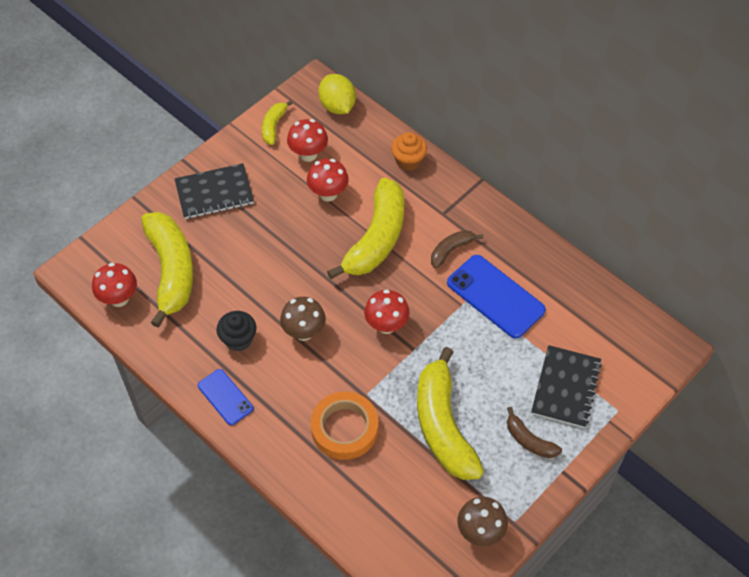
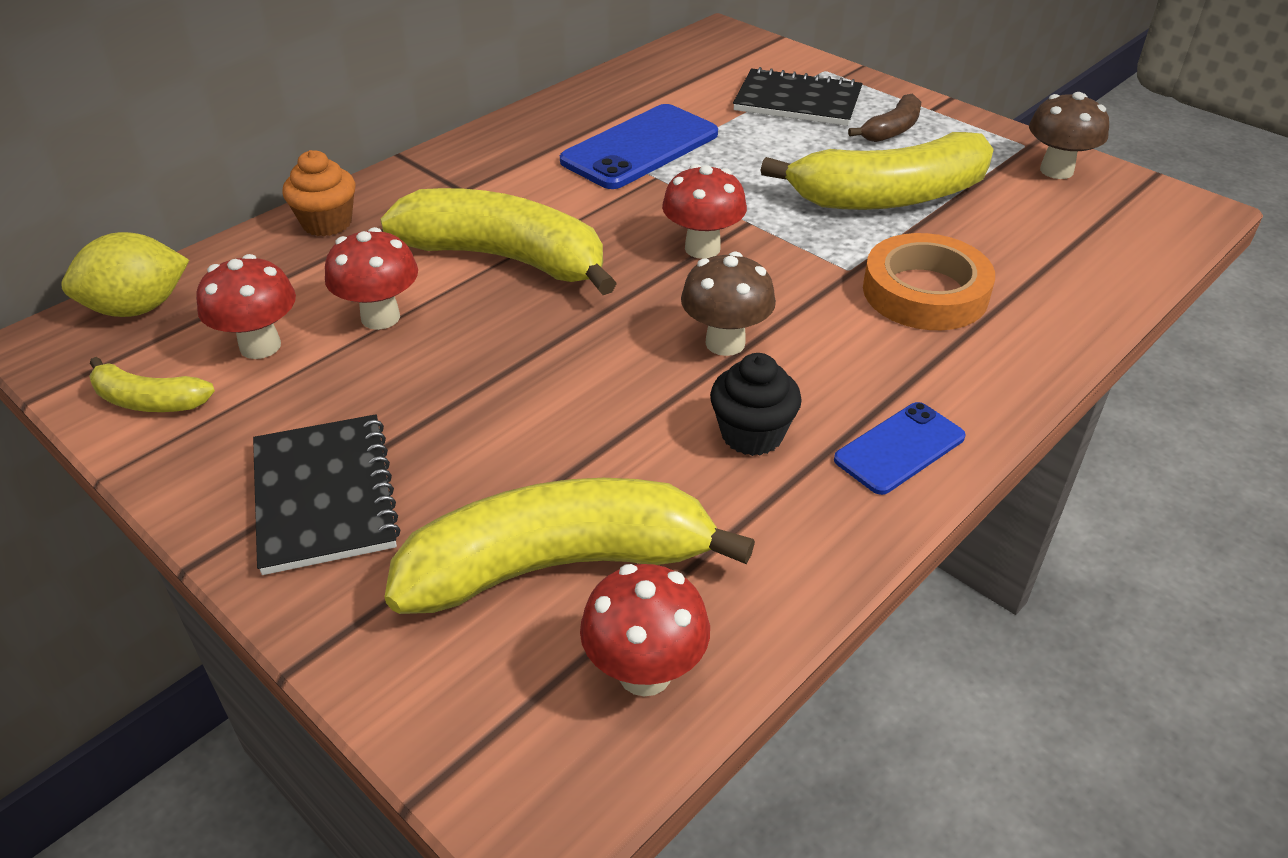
camera: 90 degrees left, 15 degrees down
(451, 250) = (544, 183): brown banana -> none

